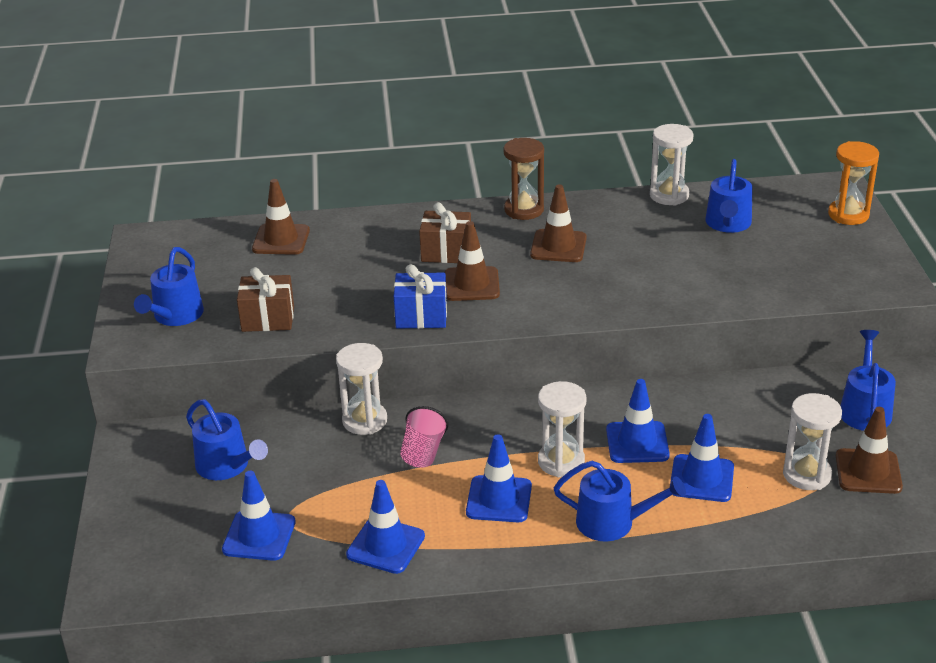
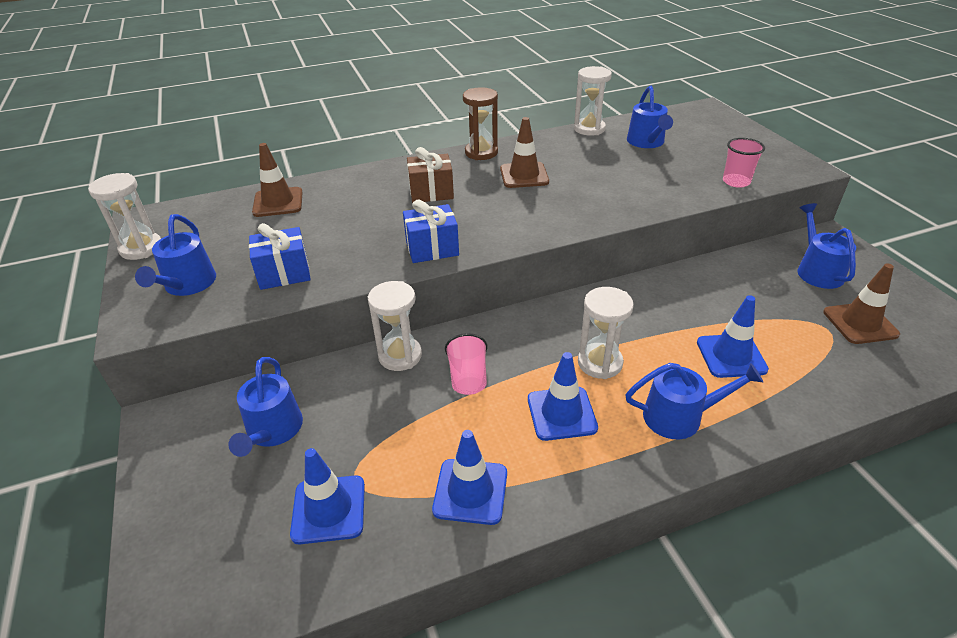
camera: 15 degrees left, 5 degrees up
(226, 466) = (273, 431): blue watering can -> blue watering can turned 60 degrees clockwise
(268, 319) = (284, 273): brown gift -> blue gift
(471, 284) = (465, 215): brown traffic cone -> none
(637, 443) = (656, 332): blue traffic cone -> none
(799, 290) = (736, 182): none -> pink cup
(807, 475) = (814, 335): white hourglass -> white hourglass (141, 248)
(848, 215) = (729, 125): orange hourglass -> none

